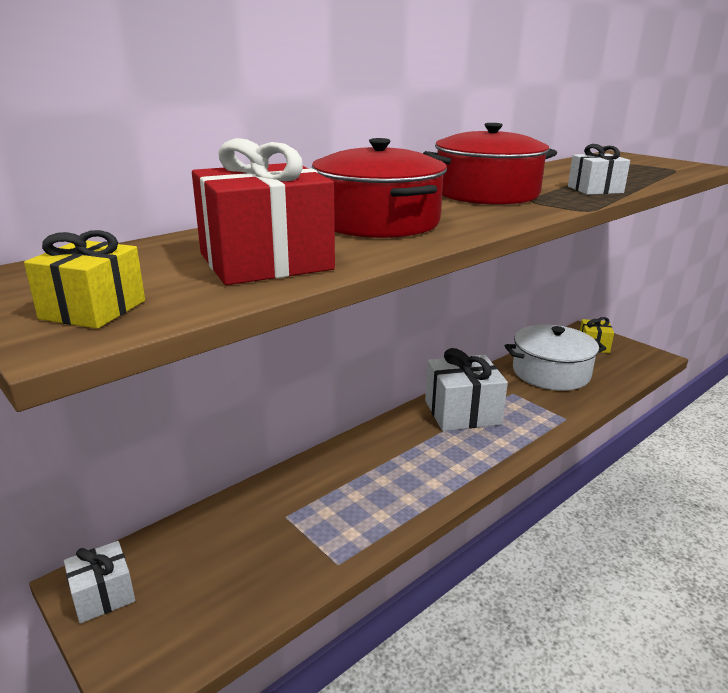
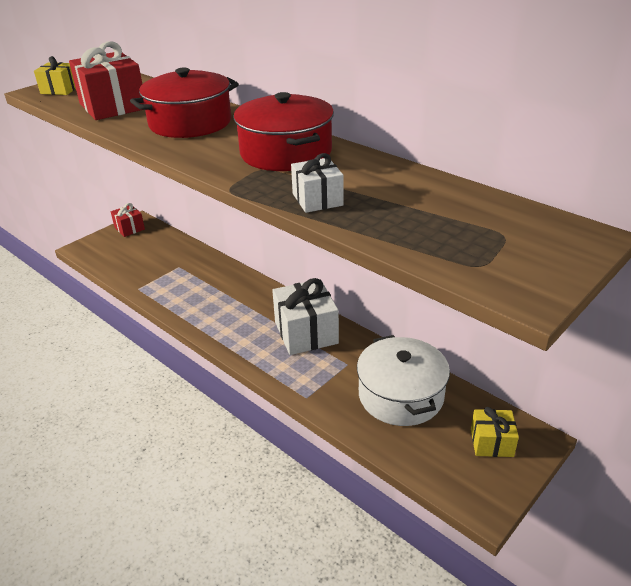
camera: 85 degrees right, 10 degrees up
(103, 595) = (129, 228): white gift -> red gift

